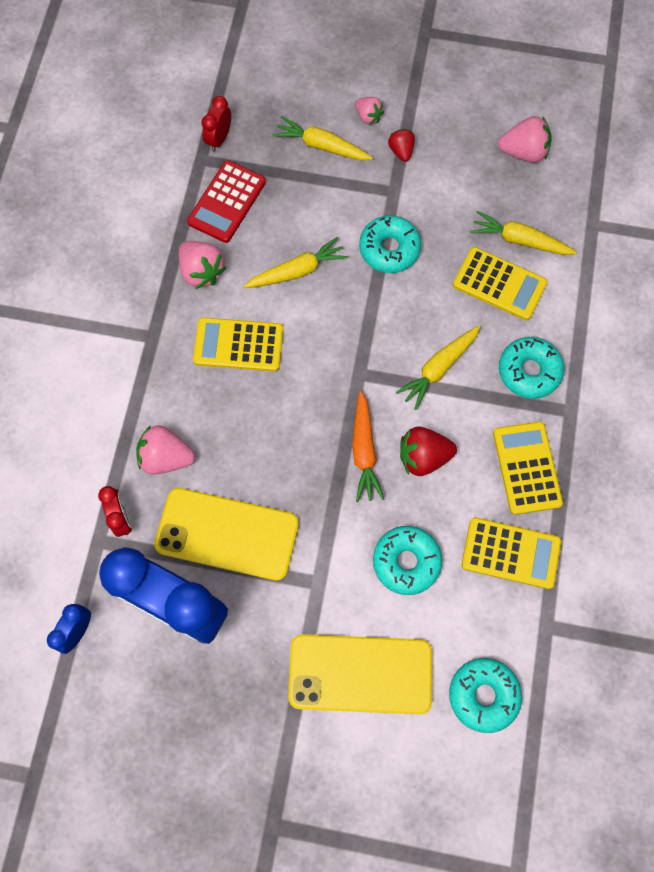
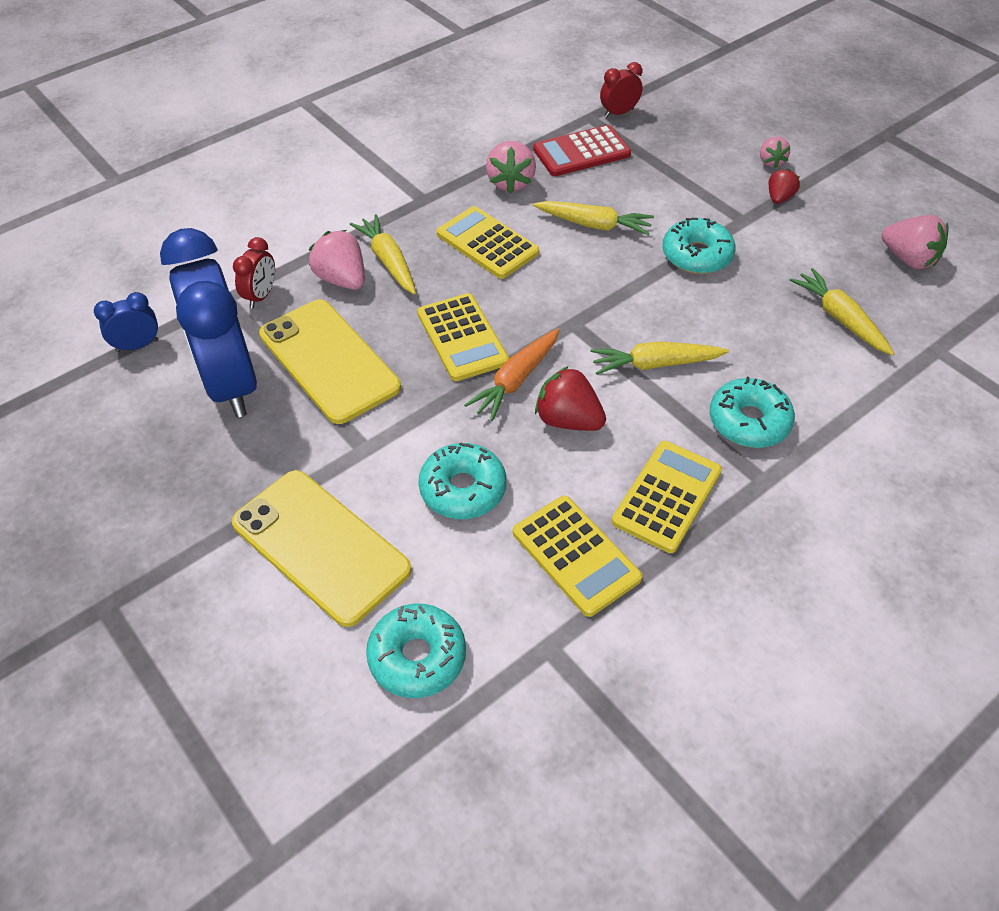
camera: 40 degrees right, 20 degrees down
(322, 146) = (706, 159): yellow carrot -> yellow carrot (388, 261)
(499, 284) = (784, 338): yellow calculator -> yellow calculator (462, 337)

